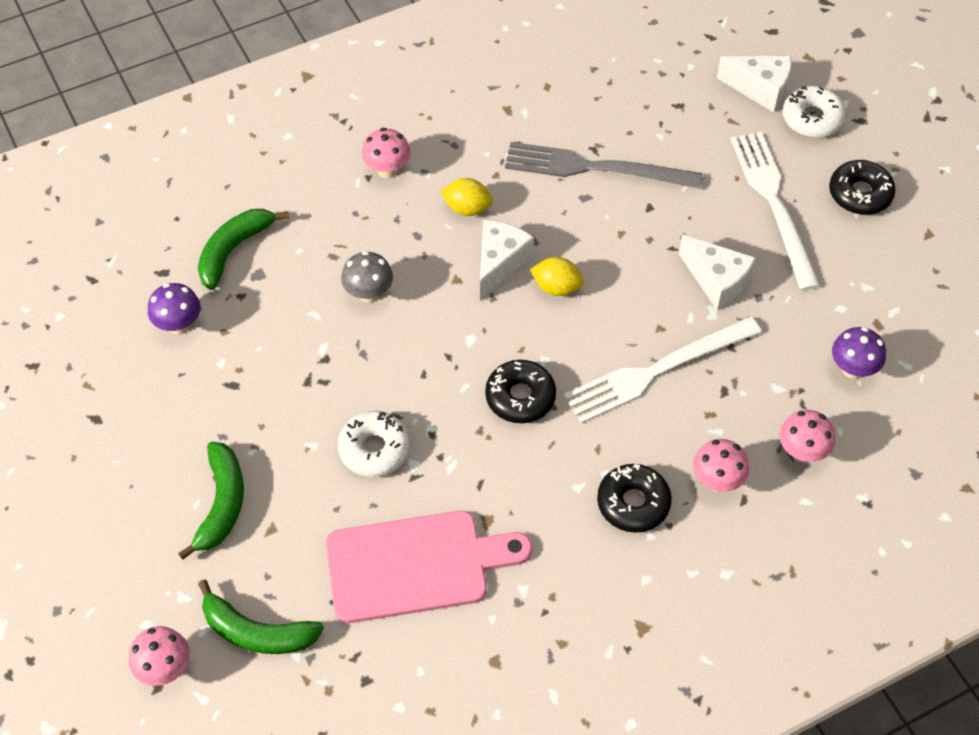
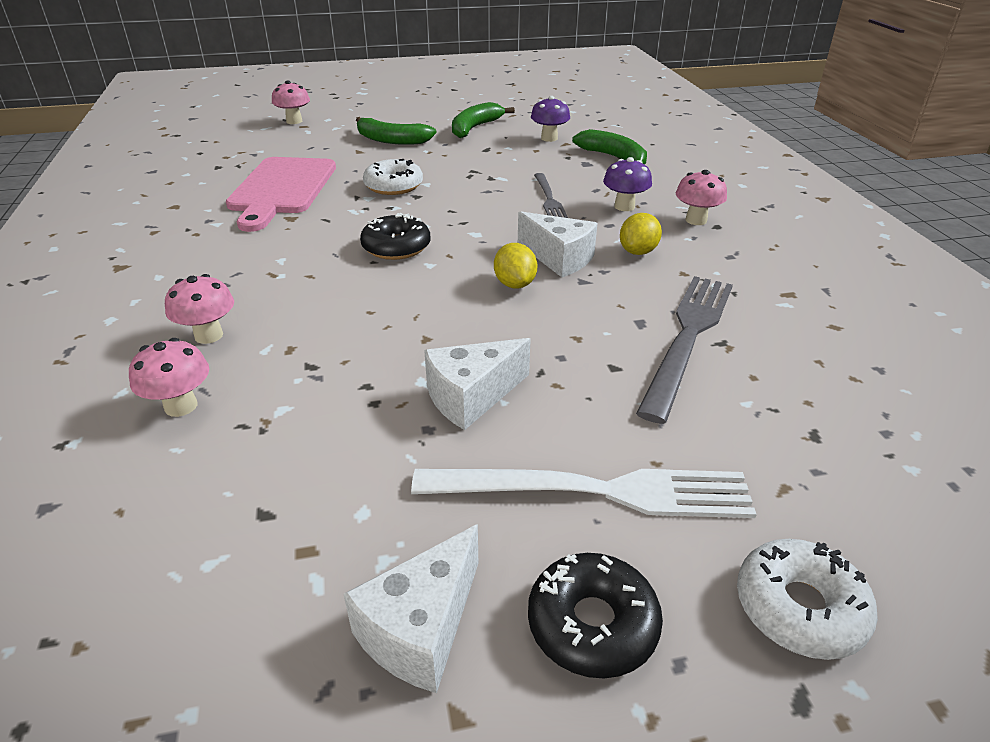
camera: 105 degrees right, 20 degrees down
(257, 632) = (289, 142): green banana -> green banana (475, 128)
(369, 293) = (549, 198): grey mushroom -> grey fork
(556, 287) = (515, 284): yellow lemon -> yellow lemon turned 45 degrees counterclockwise
(633, 503) = (236, 283): black donut -> none
(657, 371) = (371, 325): white fork -> none
(760, 89) = (871, 547): white cheese -> white cheese (421, 629)
(852, 369) = (253, 492): purple mushroom -> purple mushroom (624, 206)

